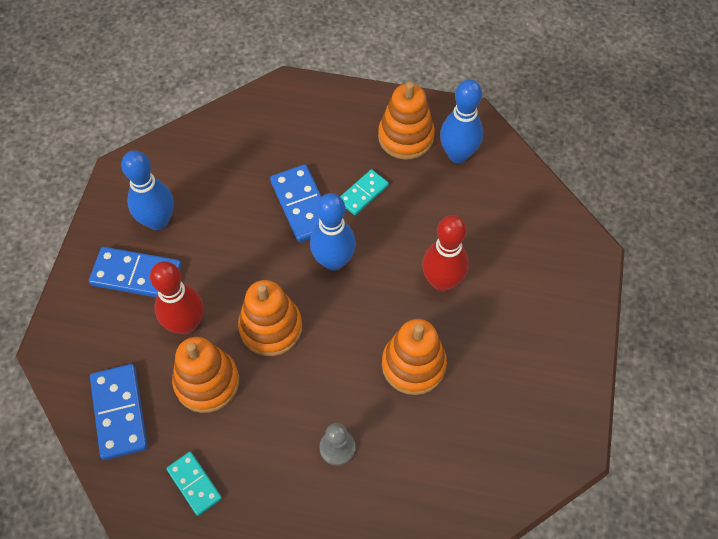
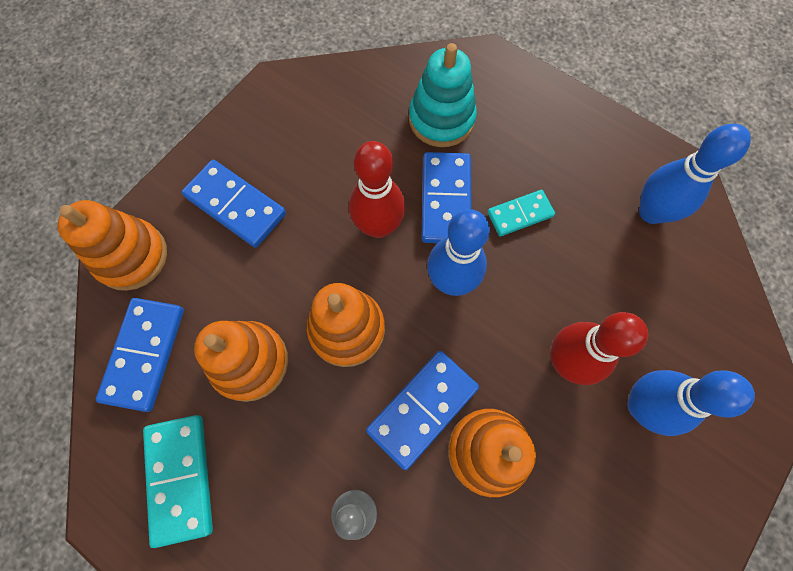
camera: 25 degrees right, 10 degrees up
(158, 221) = (285, 154): blue bowling pin -> blue bowling pin (641, 406)
(186, 324) = (259, 284): red bowling pin -> red bowling pin (378, 226)
(194, 484) = (180, 478): turquoise domino -> turquoise domino, size x1.59
(271, 147) = (441, 119): none -> turquoise stacking toy
(354, 357) = (422, 409): none -> blue domino
(405, 137) = (598, 167): orange stacking toy -> orange stacking toy (131, 256)

